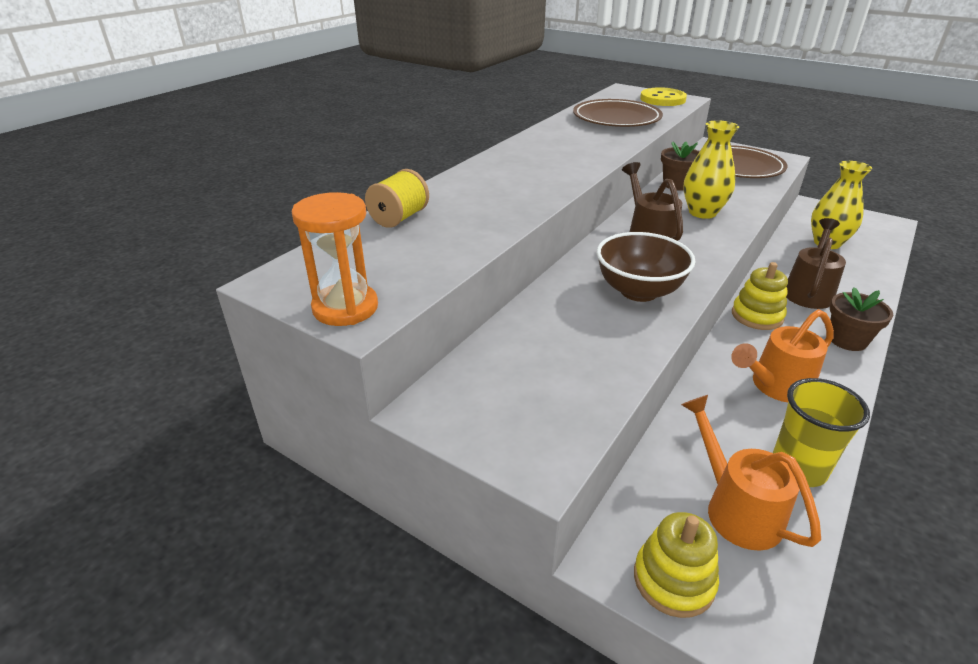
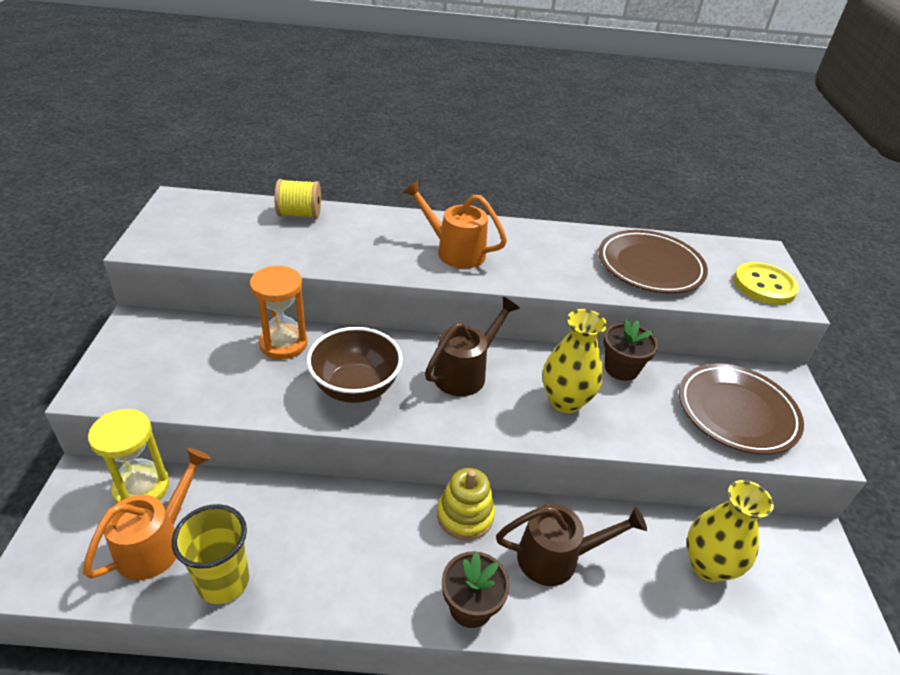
camera: 55 degrees right, 5 degrees up
(345, 308) = (157, 235): orange hourglass -> orange hourglass (283, 344)
(649, 507) = (141, 488): none -> yellow hourglass
(673, 580) = (72, 517): yellow stacking toy -> none
(775, 386) = (341, 548): orange watering can -> orange watering can (454, 251)

